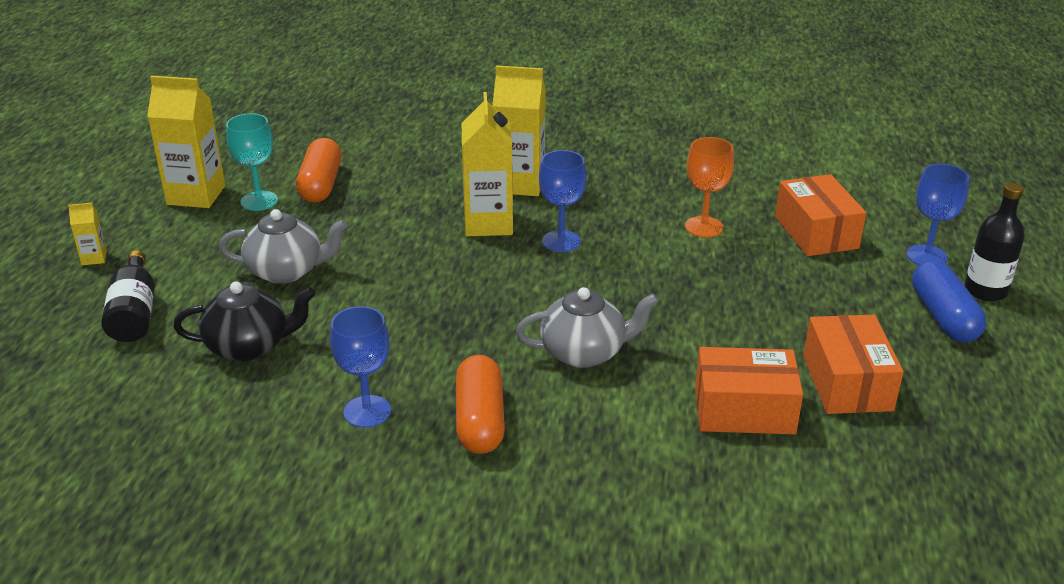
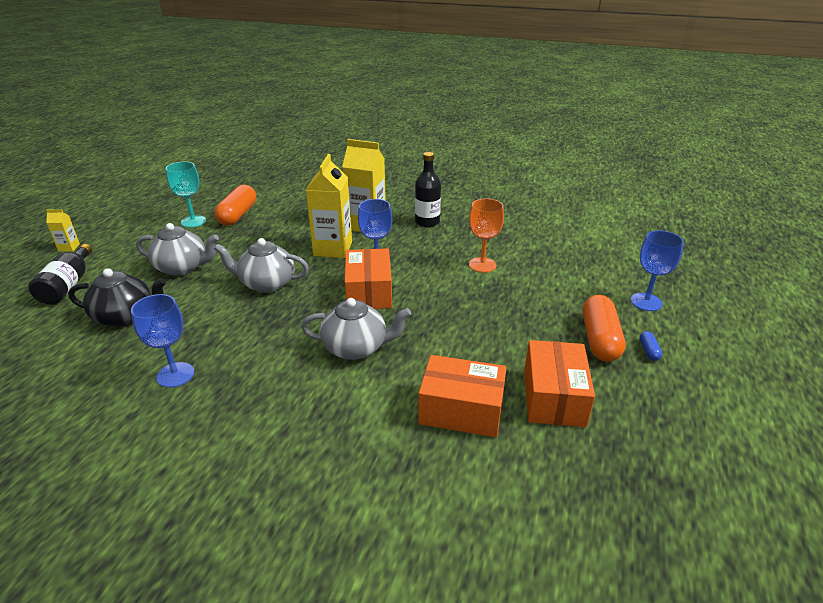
camera: 10 degrees right, 0 degrees up
(196, 195) = (157, 215): yellow carton -> none
(421, 282) = (266, 283): none -> grey teapot
(480, 420) = (253, 392): orange capsule -> orange capsule (600, 339)
(816, 232) = (564, 276): orange box -> orange box (369, 292)
(943, 317) = (648, 351): blue capsule -> blue capsule, size x0.42
(985, 291) = (688, 333): black bottle -> black bottle (427, 222)

